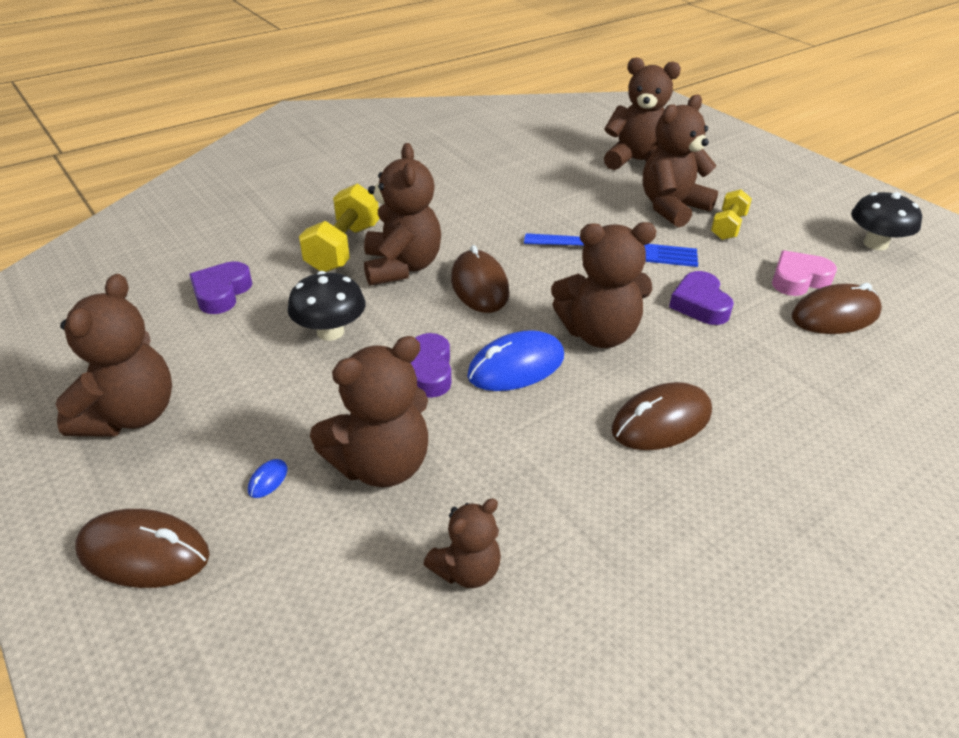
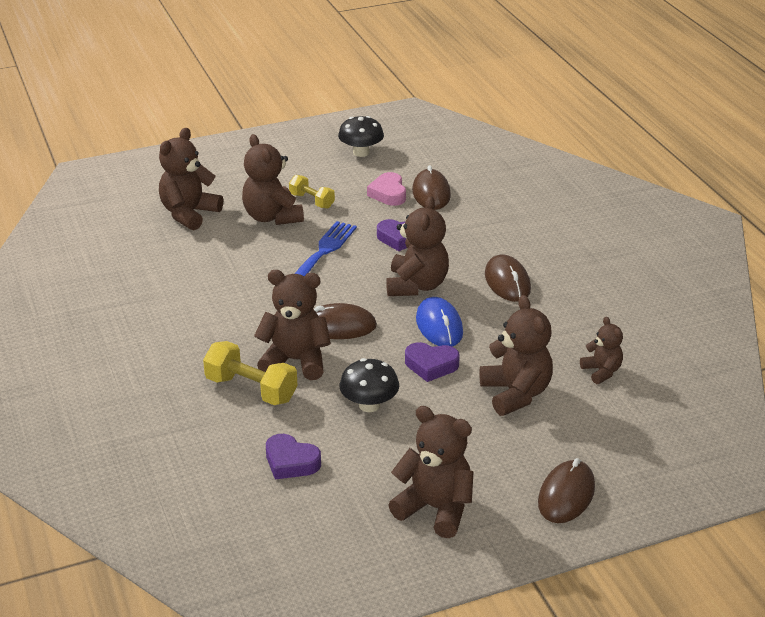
camera: 75 degrees left, 5 degrees down
(268, 480) = (517, 442): blue mouse -> none

